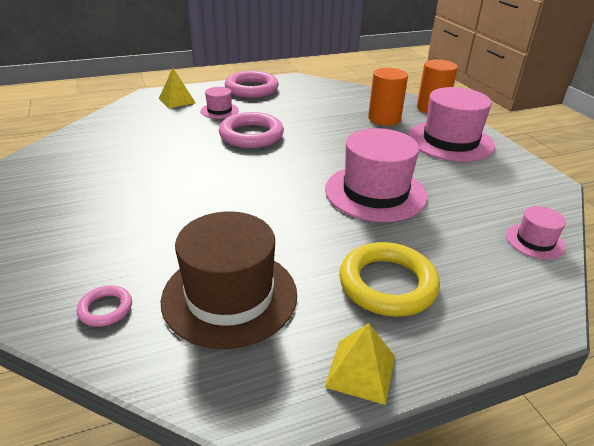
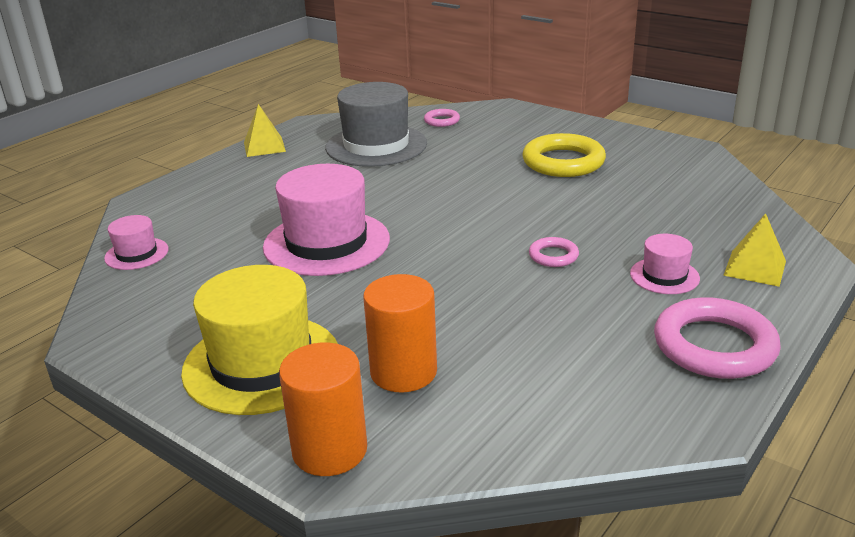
camera: 150 degrees right, 5 degrees down
(229, 296) = (376, 145): brown hat -> grey hat
(251, 135) = (553, 256): pink ring -> pink ring, size x0.49
(387, 284) = (269, 183): yellow ring -> yellow ring (563, 162)
(450, 141) = (262, 363): pink hat -> yellow hat

